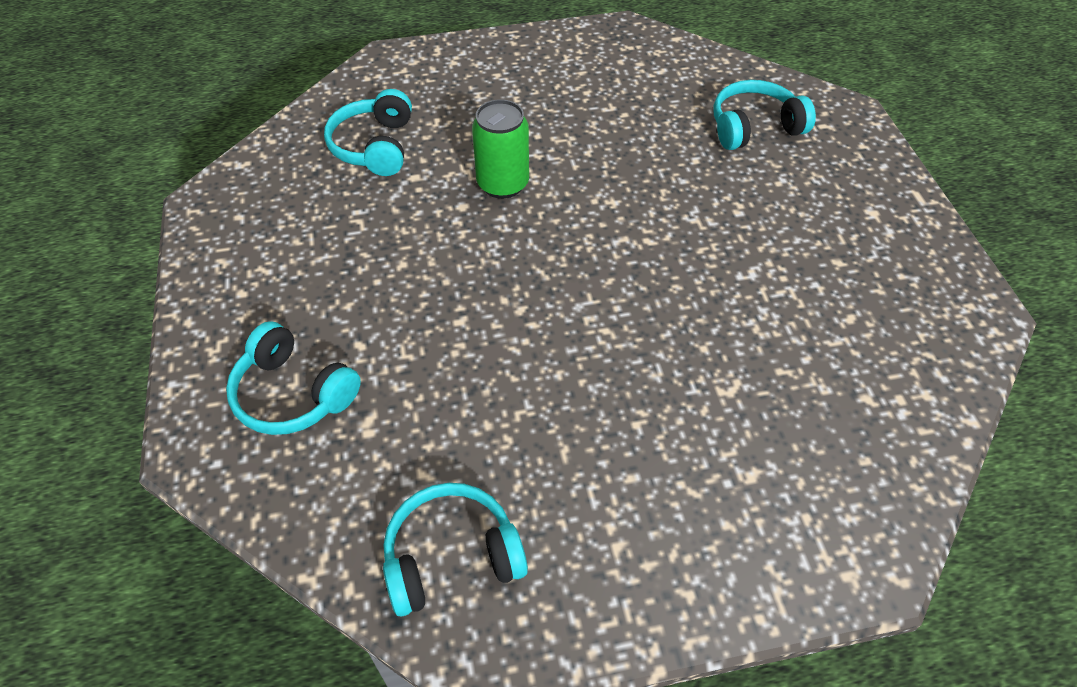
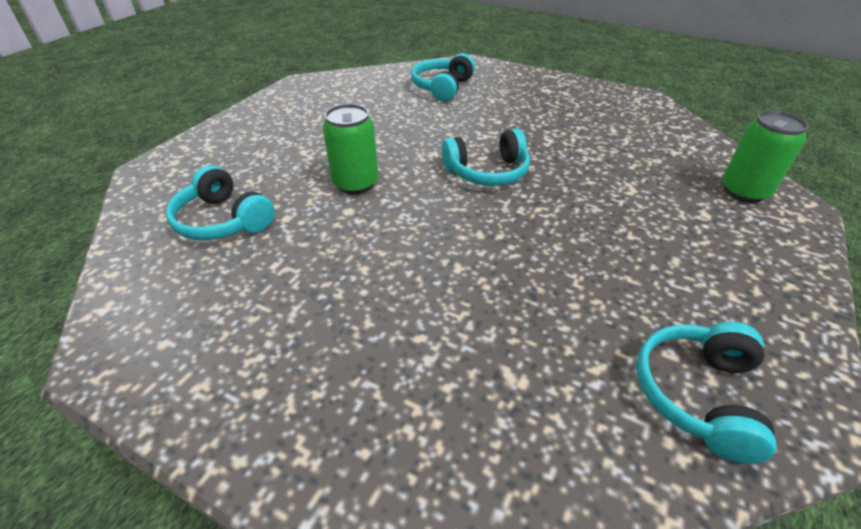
camera: 50 degrees left, 10 degrees down
(293, 394) = (429, 415): turquoise headphones -> turquoise headphones (487, 172)
(846, 498) = (744, 191): none -> green can

